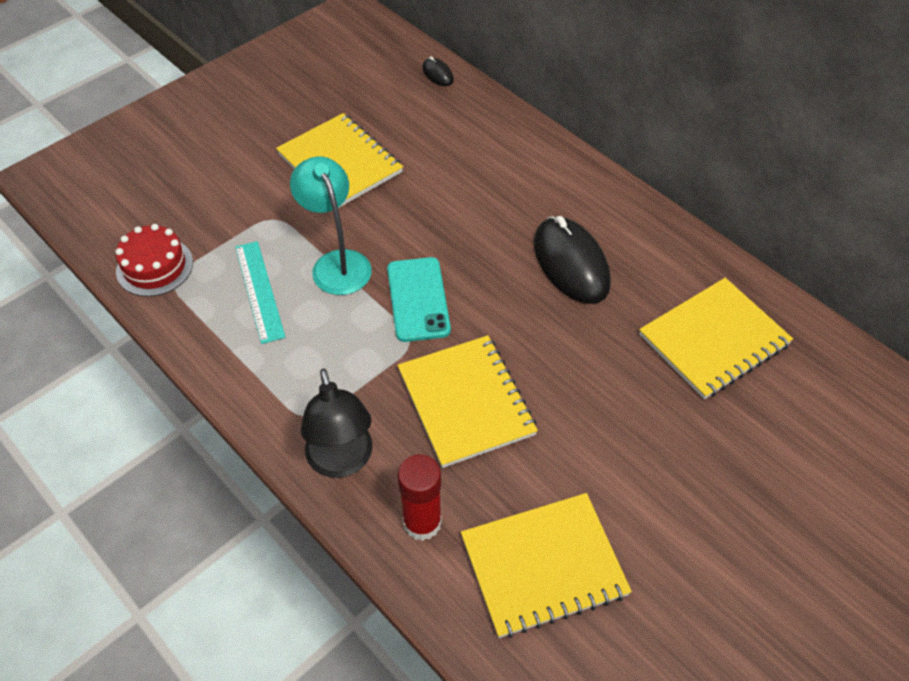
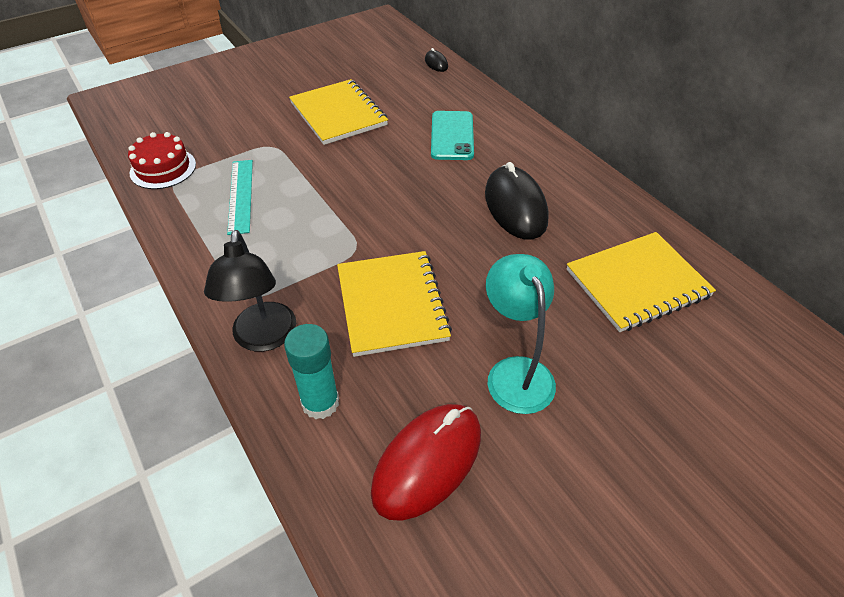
camera: 10 degrees right, 5 degrees down
(337, 263) = (312, 183): turquoise lamp -> turquoise lamp (515, 372)
(418, 299) = (373, 218): turquoise phone -> turquoise phone (452, 136)
(422, 522) = (320, 402): red glue stick -> turquoise glue stick
(543, 566) = (427, 462): yellow notebook -> red mouse

